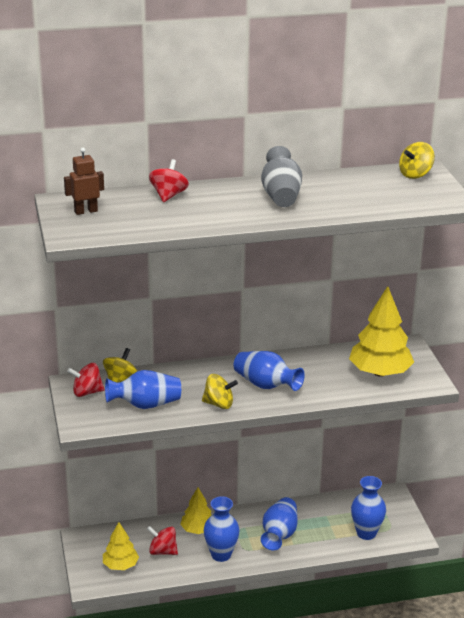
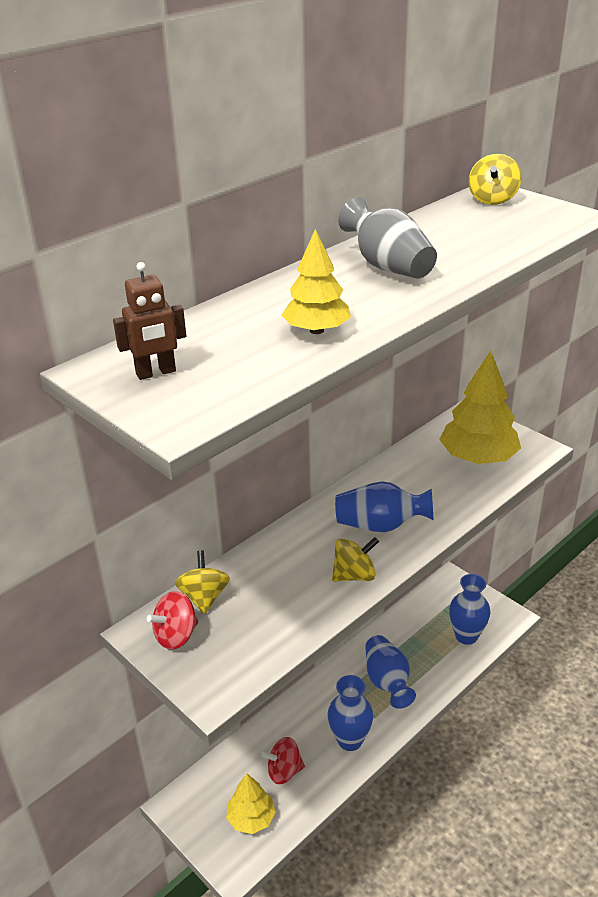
camera: 30 degrees left, 5 degrees up
(86, 211) = (156, 373): brown robot -> brown robot turned 150 degrees counterclockwise
(145, 405) = (269, 618): blue vase -> none
(168, 195) = (246, 311): red spinning top -> none
(197, 529) = (299, 721): yellow tree -> yellow tree (316, 330)

